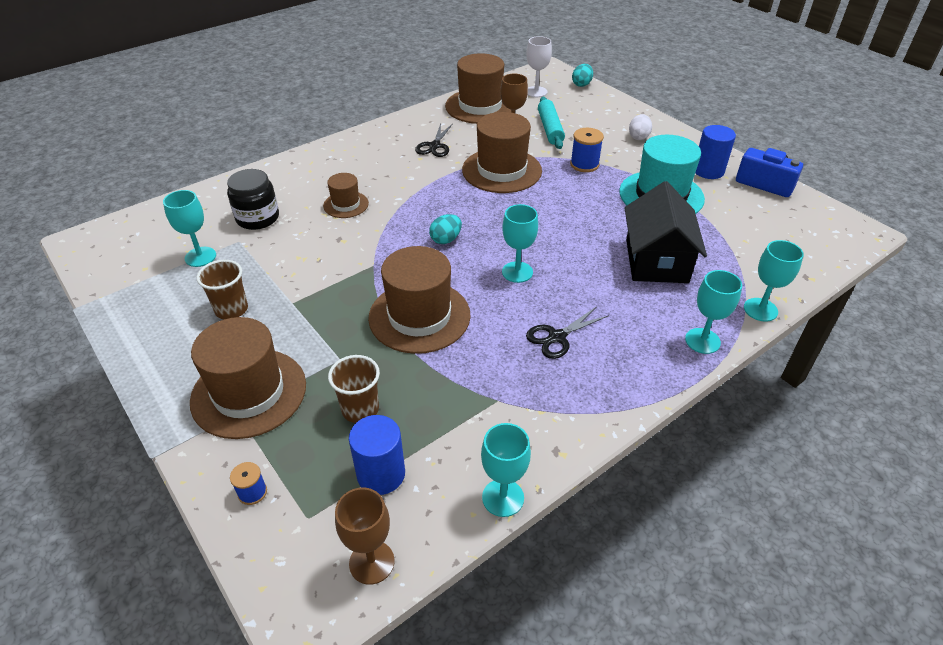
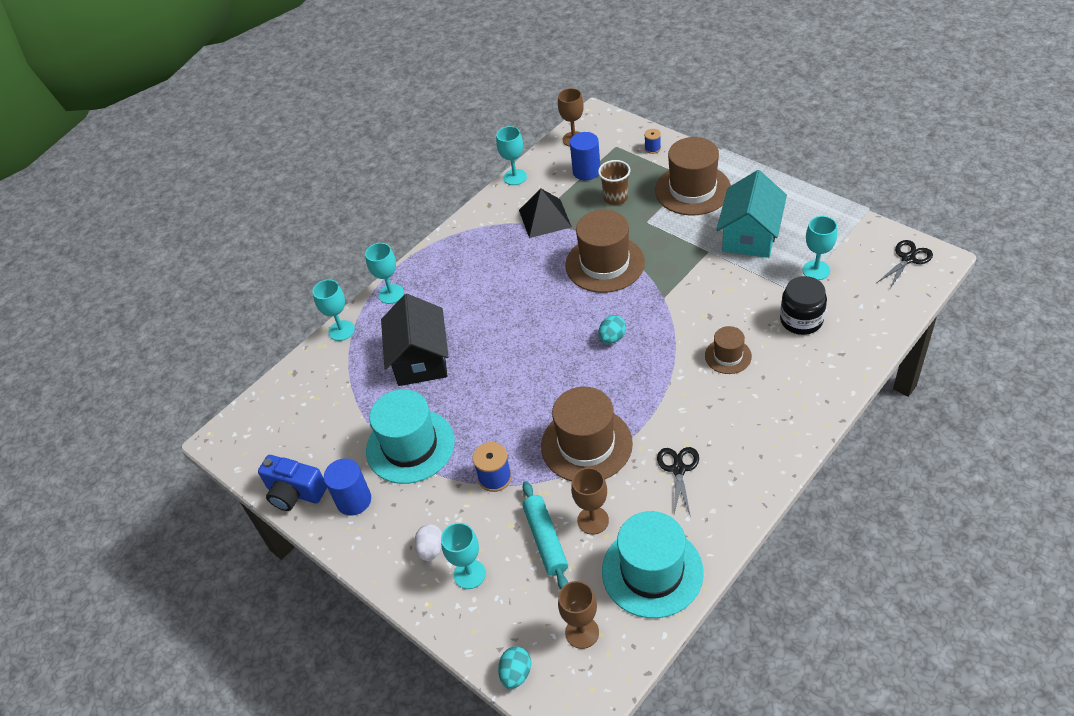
camera: 175 degrees right, 5 degrees up
(231, 309) = (750, 235): brown cup -> turquoise house
(475, 402) = (544, 218): none -> black pyramid
(480, 106) = (652, 571): brown hat -> turquoise hat
(517, 272) = (539, 319): turquoise goblet -> turquoise goblet (469, 574)
(536, 92) = (582, 632): white goblet -> brown goblet
(557, 337) = (498, 272): black scissors -> black scissors (908, 258)

